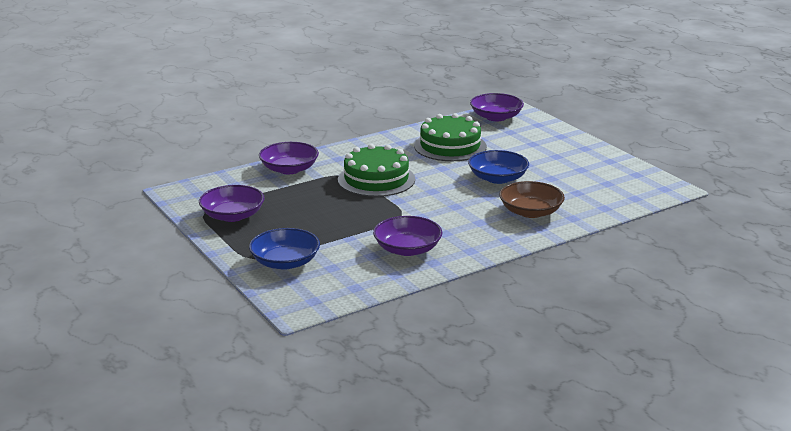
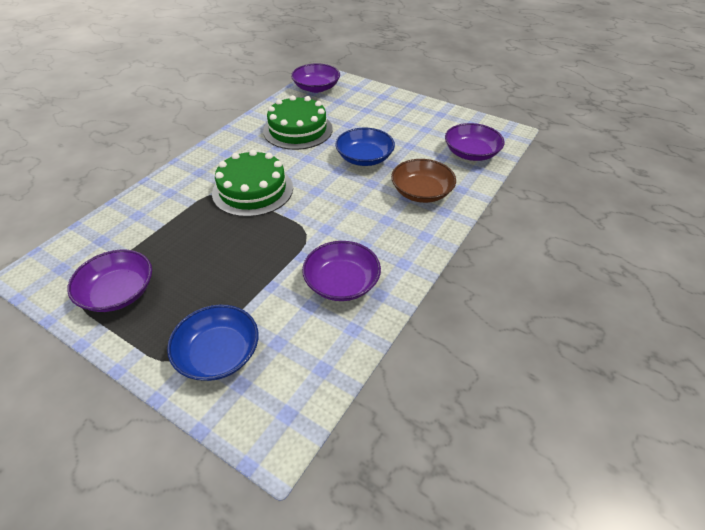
camera: 25 degrees left, 20 degrees up
(289, 169) = (154, 200): purple bowl -> purple bowl (471, 153)

